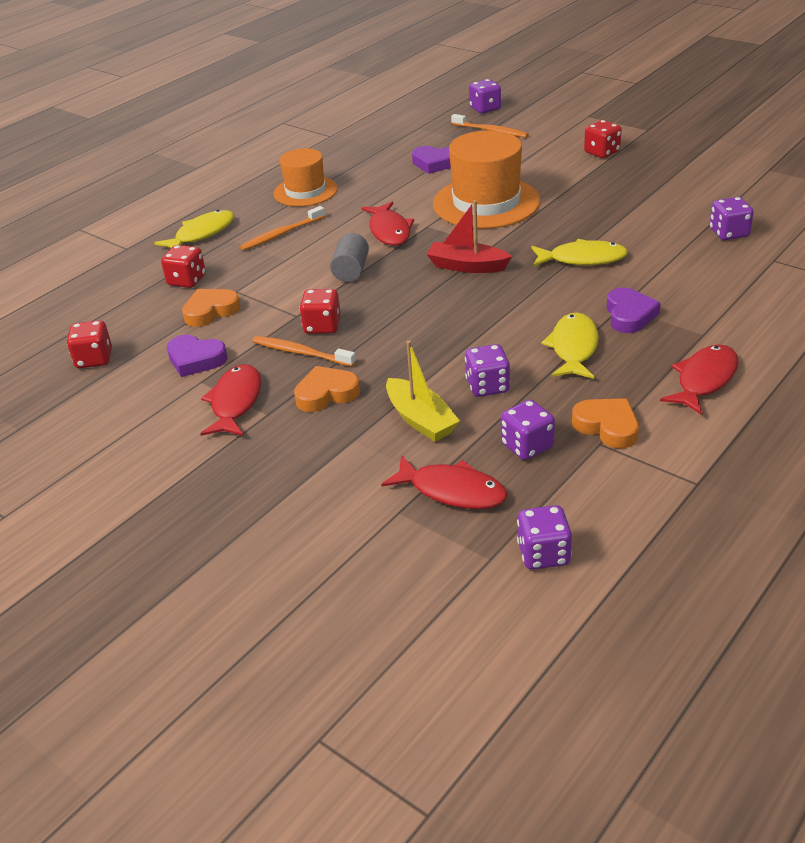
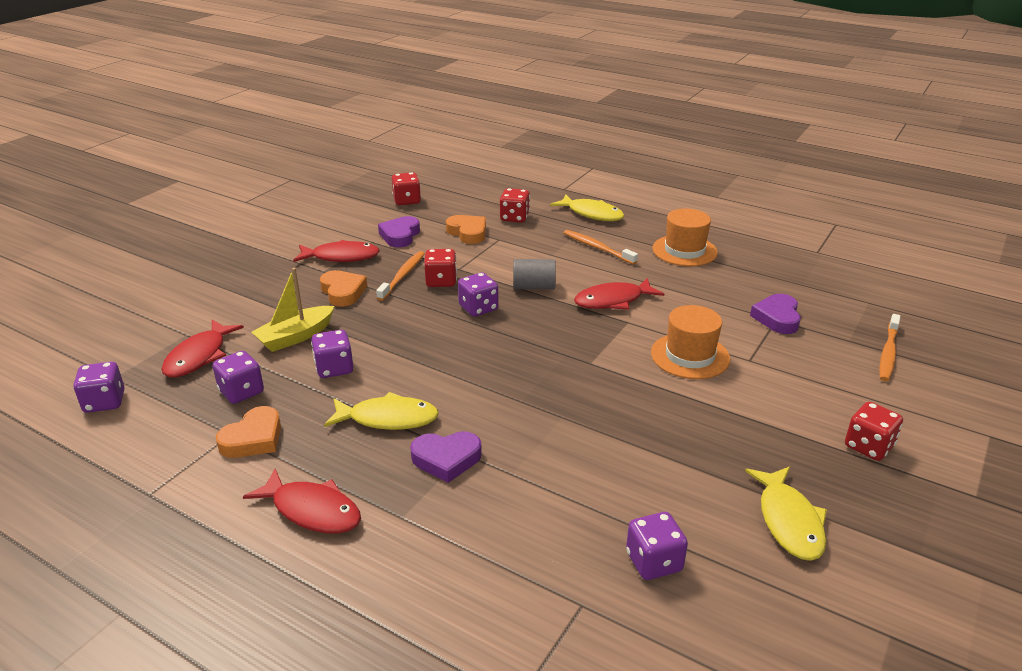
camera: 80 degrees right, 5 degrees down
(467, 266) = (546, 349): red boat -> none
(485, 109) = (956, 346): purple dice -> purple dice (478, 308)
(486, 203) = (690, 356): orange hat -> orange hat, size x0.63
(582, 259) = (568, 426): yellow fish -> yellow fish (789, 521)

